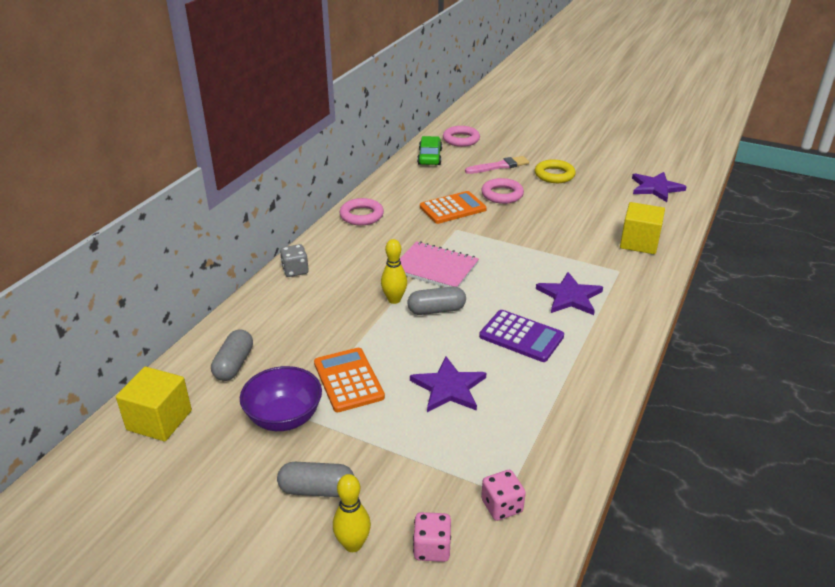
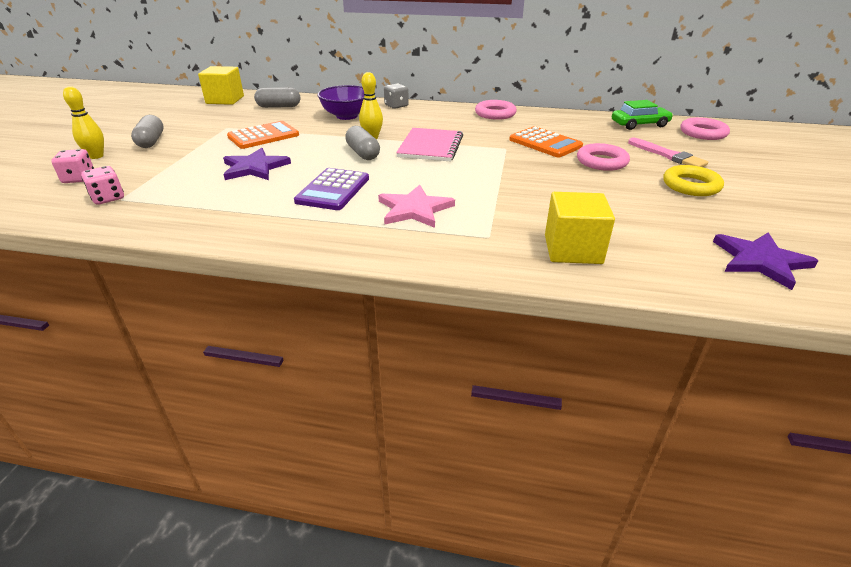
camera: 75 degrees right, 0 degrees up
(284, 418) = (223, 125): purple bowl -> purple bowl (347, 116)
(569, 296) = (414, 209): purple star -> pink star

